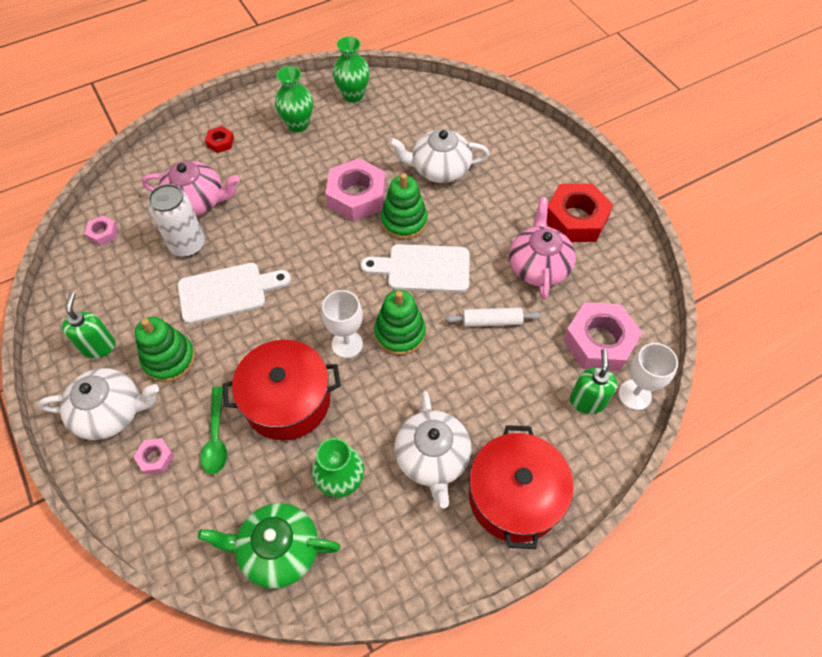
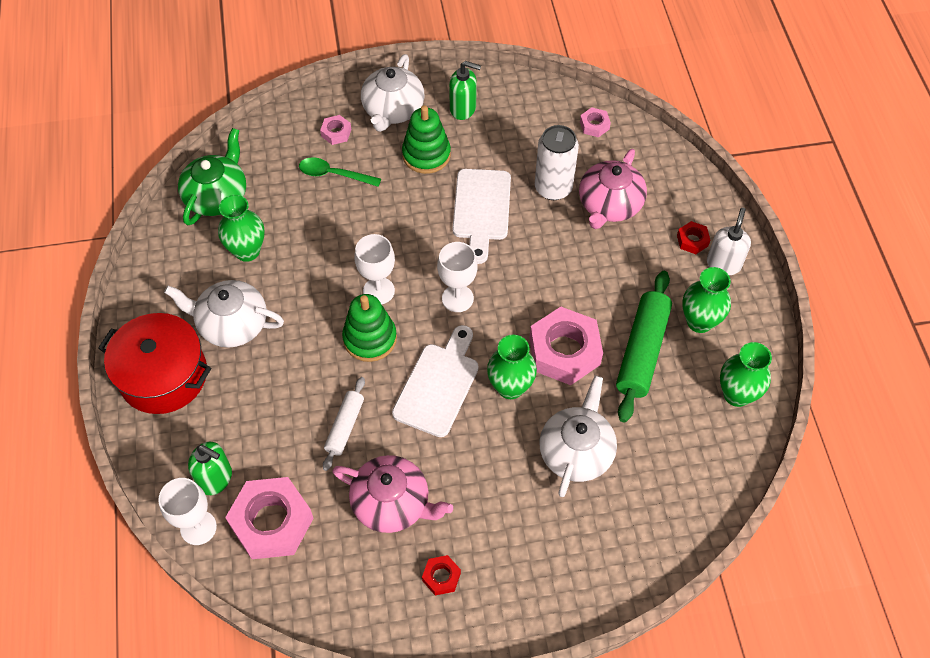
camera: 110 degrees right, 0 degrees up
(238, 121) = (723, 264): none -> white soap dispenser
(287, 401) = (342, 230): red pot -> none
(333, 281) = (457, 298): none -> white goblet
(337, 151) = (642, 351): none -> green rolling pin
(404, 221) = (510, 387): green stacking toy -> green vase
(575, 219) = (441, 577): red nut -> red nut, size x0.46

